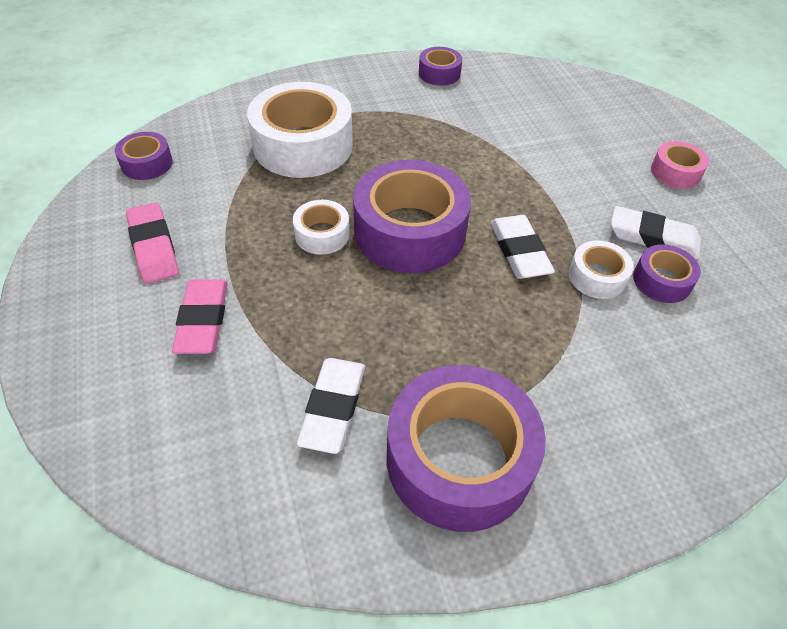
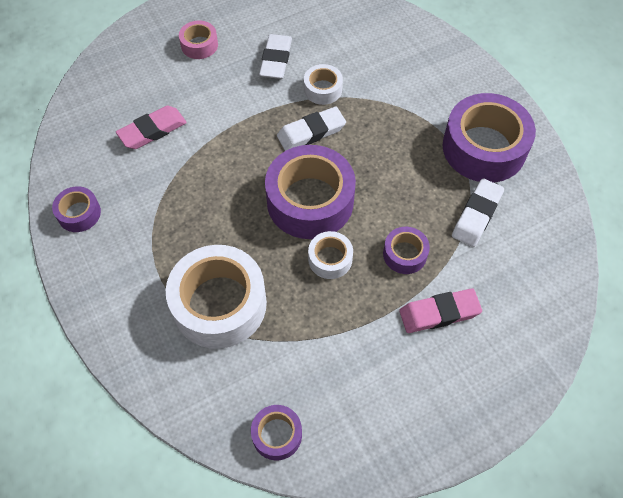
camera: 100 degrees left, 10 degrees up
(153, 247) = (381, 379): pink eraser -> pink eraser (152, 131)
(333, 408) = (476, 215): white eraser -> white eraser turned 60 degrees counterclockwise
(661, 281) = (316, 57): purple tape -> purple tape (405, 254)

